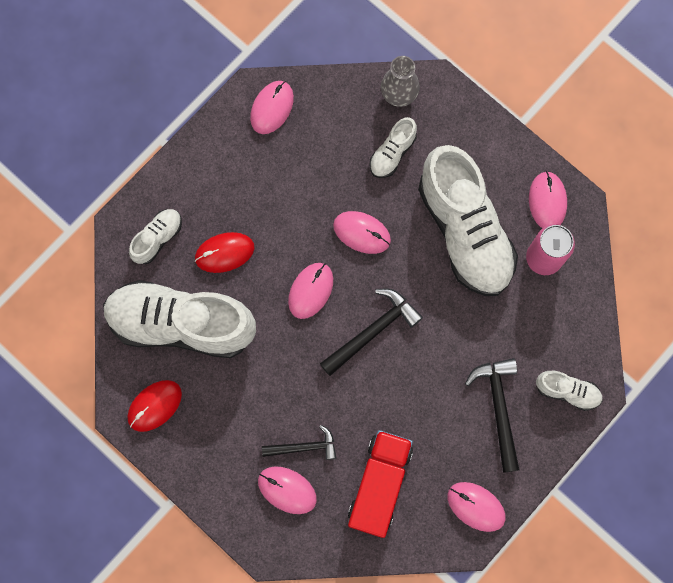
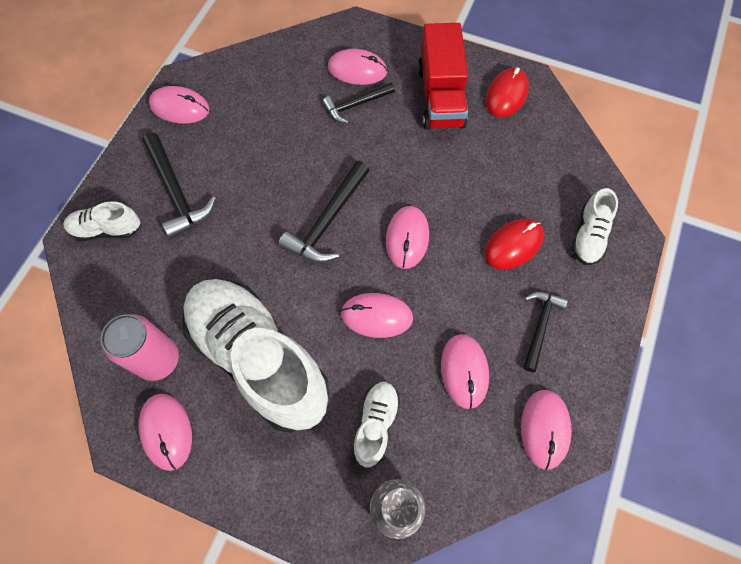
camera: 160 degrees right, 10 degrees down
(181, 324) = (520, 167): white shoe -> none
(237, 180) = (539, 326): none -> black hammer
(311, 167) = (464, 371): none -> pink mouse
(379, 485) = (275, 97): red truck -> red truck (440, 97)

